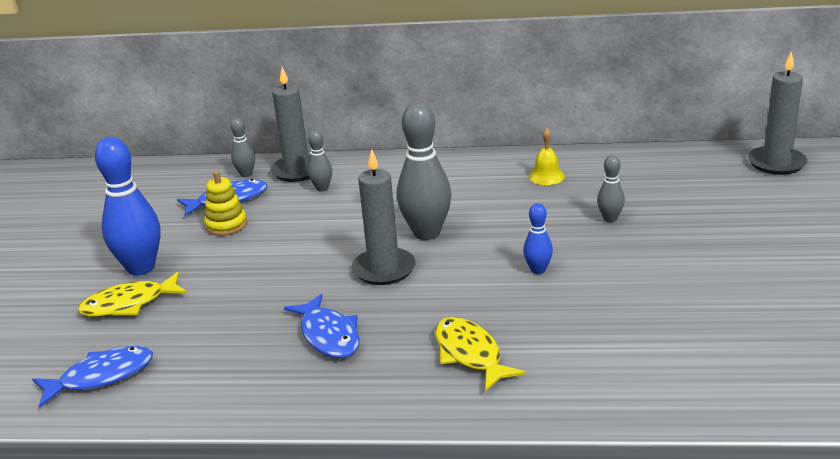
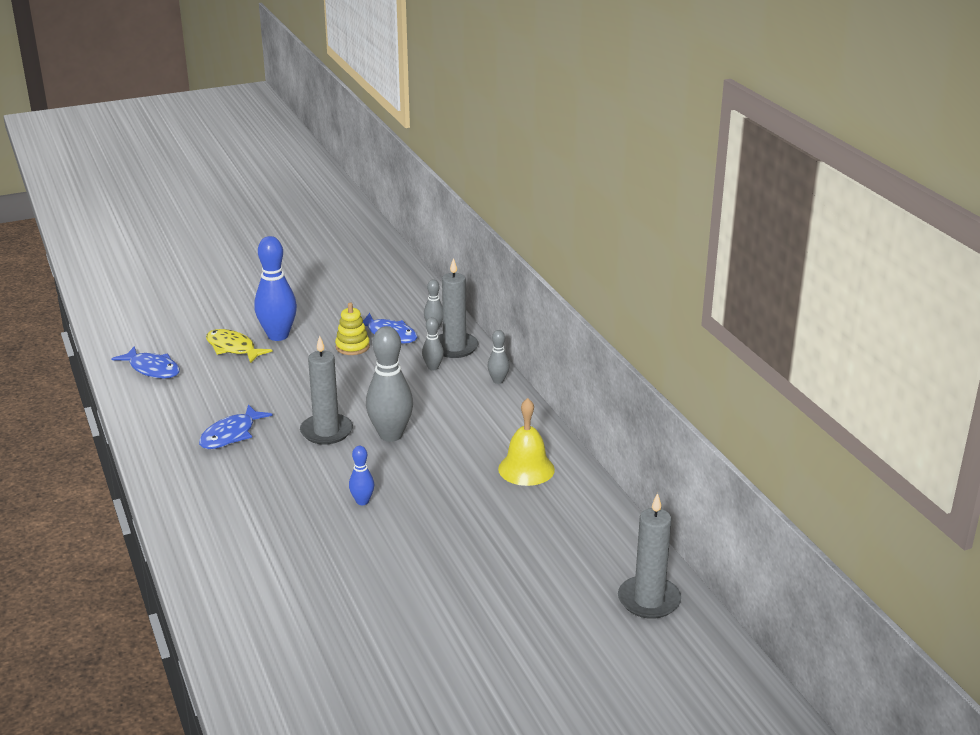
camera: 60 degrees right, 0 degrees up
(470, 354) = (233, 499): yellow fish -> none
(546, 176) = (526, 469): yellow bell -> yellow bell, size x1.59
(610, 219) = (468, 520): grey bowling pin -> grey bowling pin (498, 381)

